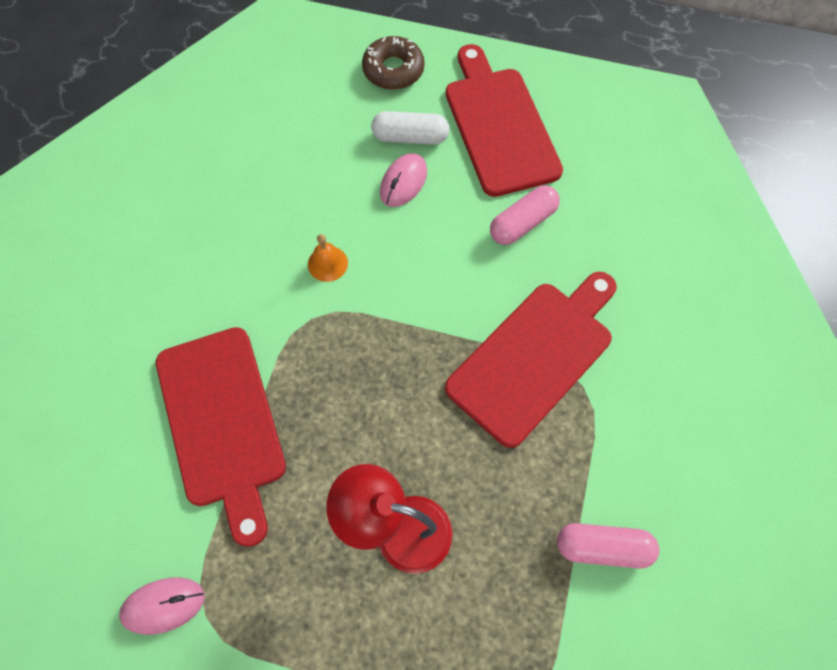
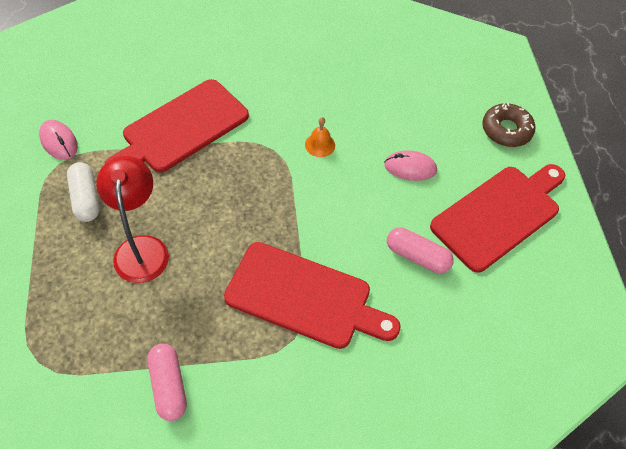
camera: 65 degrees right, 10 degrees down
(410, 137) = (452, 159): white capsule -> white capsule (86, 198)

